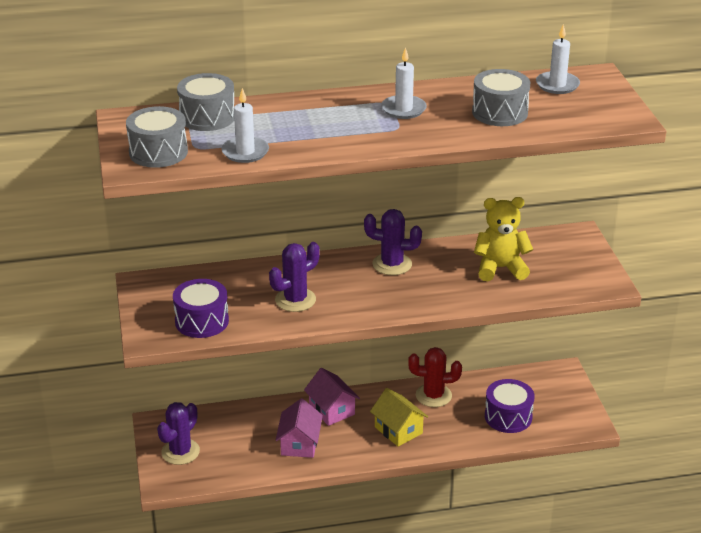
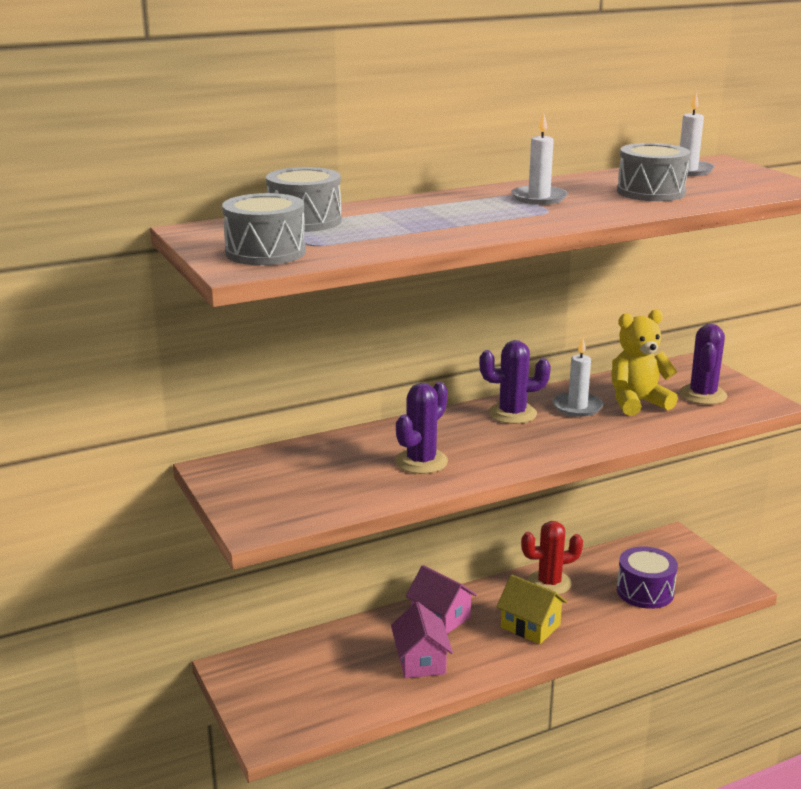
camera: 15 degrees left, 10 degrees down
(180, 452) = (274, 696): purple cactus -> purple cactus (703, 395)
(202, 321) = (316, 499): purple drum -> none
(245, 152) = (381, 243): white candle -> white candle (577, 407)

